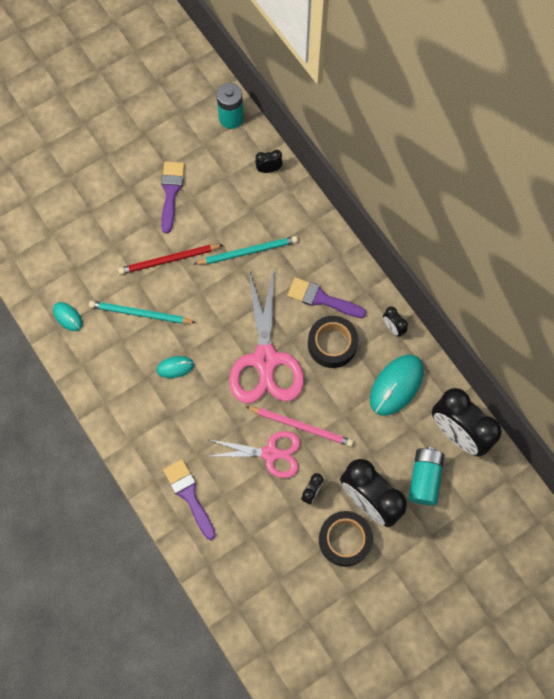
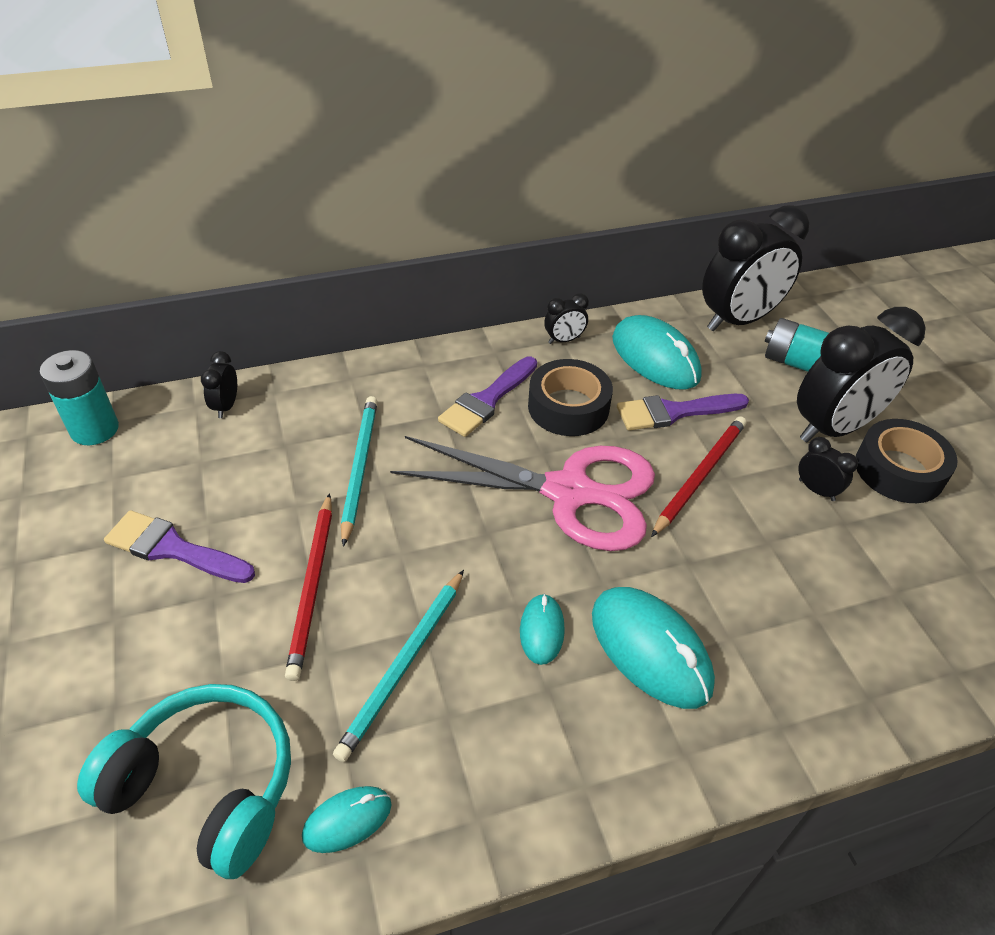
camera: 75 degrees left, 25 degrees down
(67, 261) = (206, 786): none -> turquoise headphones
(179, 418) = (650, 650): none -> turquoise mouse
(189, 495) = (813, 671): purple brush -> purple brush (674, 412)
(270, 453) = (743, 527): pink scissors -> none
(301, 426) = (700, 476): pink pencil -> red pencil

